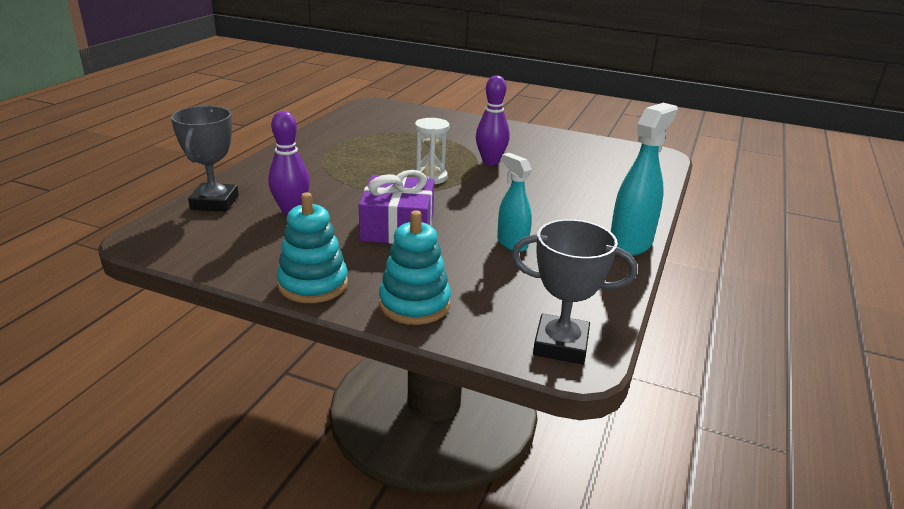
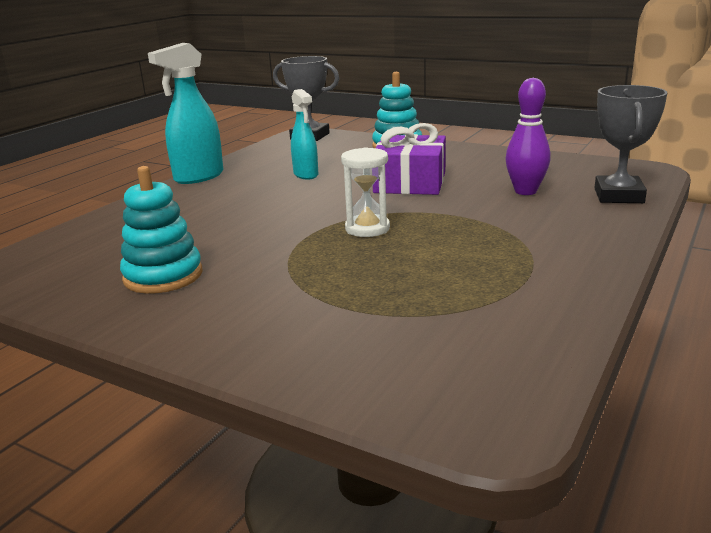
camera: 170 degrees left, 5 degrees down
(313, 284) = (473, 151): turquoise stacking toy -> turquoise stacking toy (163, 276)
(490, 162) = (270, 253): purple bowling pin -> none

